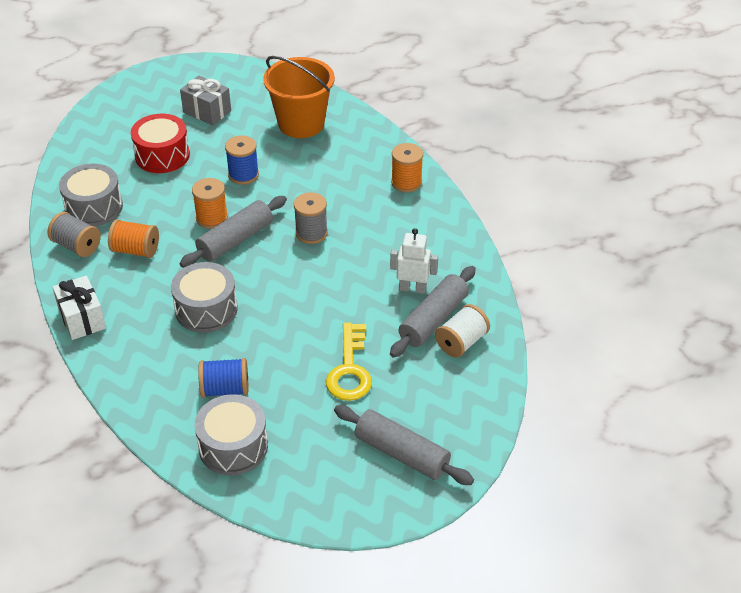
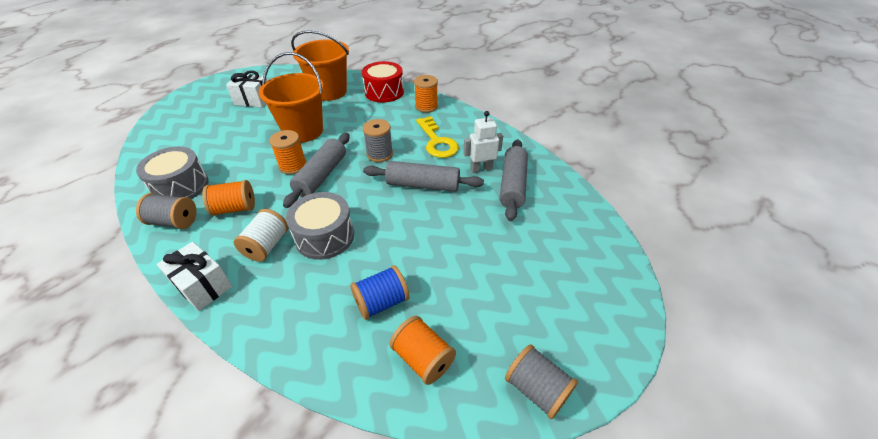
camera: 25 degrees left, 0 degrees up
(162, 155) = (229, 135): red drum -> red drum (384, 92)
(207, 111) = (253, 100): grey gift -> white gift
(233, 446) = (423, 358): grey drum -> orange spool
(243, 175) = (303, 131): blue spool -> orange bucket
(310, 504) = (536, 389): none -> grey spool
(349, 369) = (479, 244): yellow key -> yellow key (437, 142)
(401, 453) = (575, 300): grey rolling pin -> grey rolling pin (423, 185)
(461, 342) = (545, 194): white spool -> white spool (267, 245)

